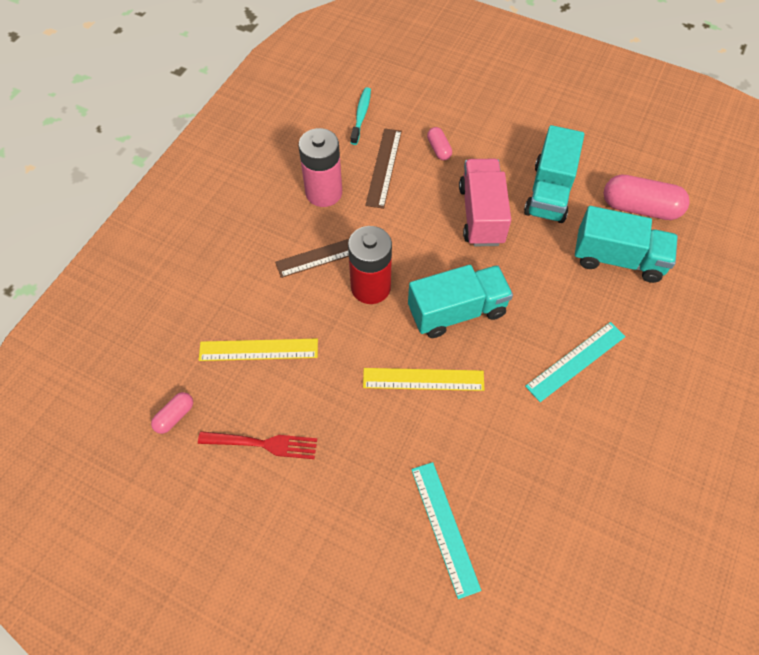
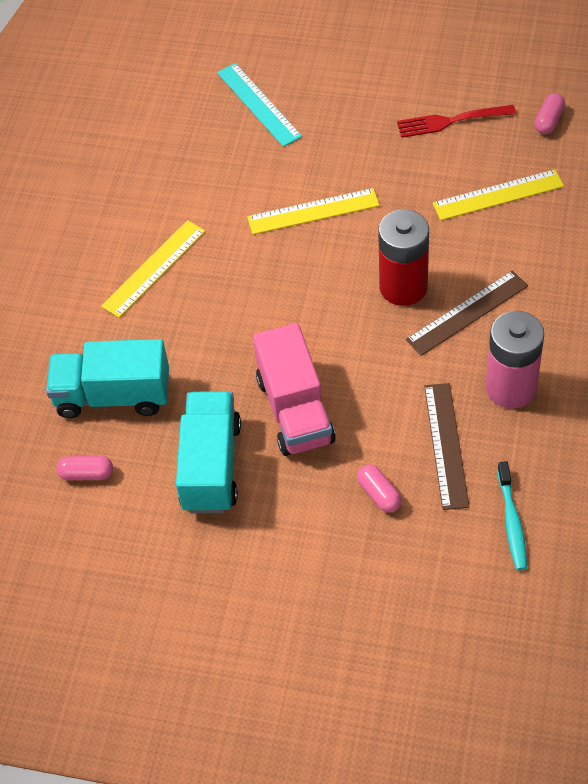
camera: 170 degrees right, 5 degrees down
(457, 311) = (296, 286): turquoise truck -> none
(576, 361) = (154, 268): turquoise ruler -> yellow ruler
(640, 208) = (86, 473): pink capsule -> pink capsule, size x0.51

